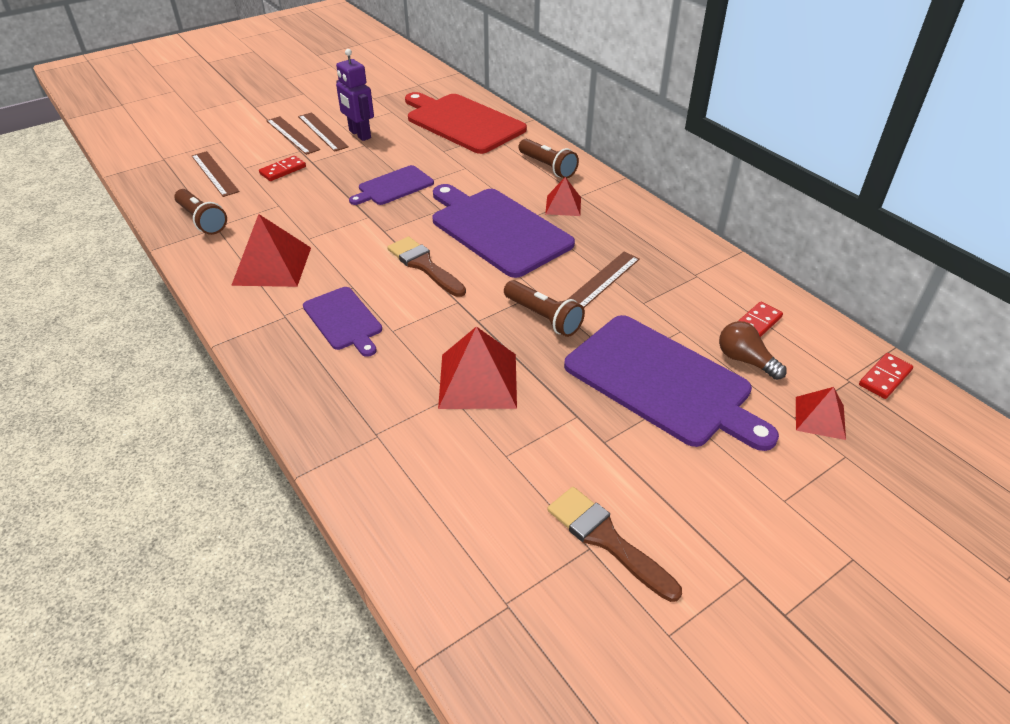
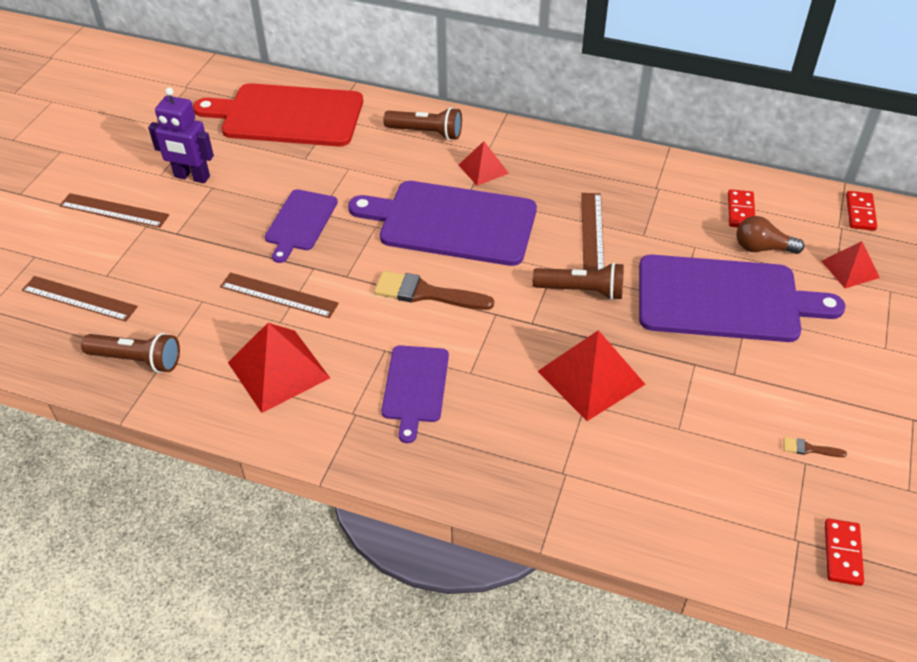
camera: 35 degrees left, 5 degrees up
(283, 170) = (156, 258): red domino -> red domino (842, 553)
(322, 131) = (144, 191): brown ruler -> brown ruler (278, 295)
(343, 320) = (415, 387): purple cutting board -> purple cutting board turned 75 degrees clockwise
(606, 539) = (809, 449): brown brush -> brown brush, size x0.45

